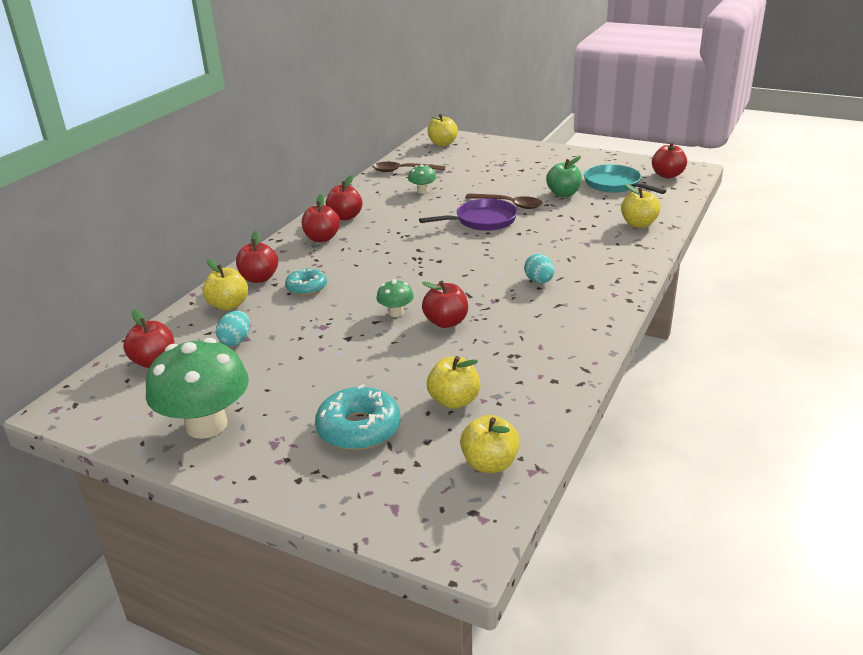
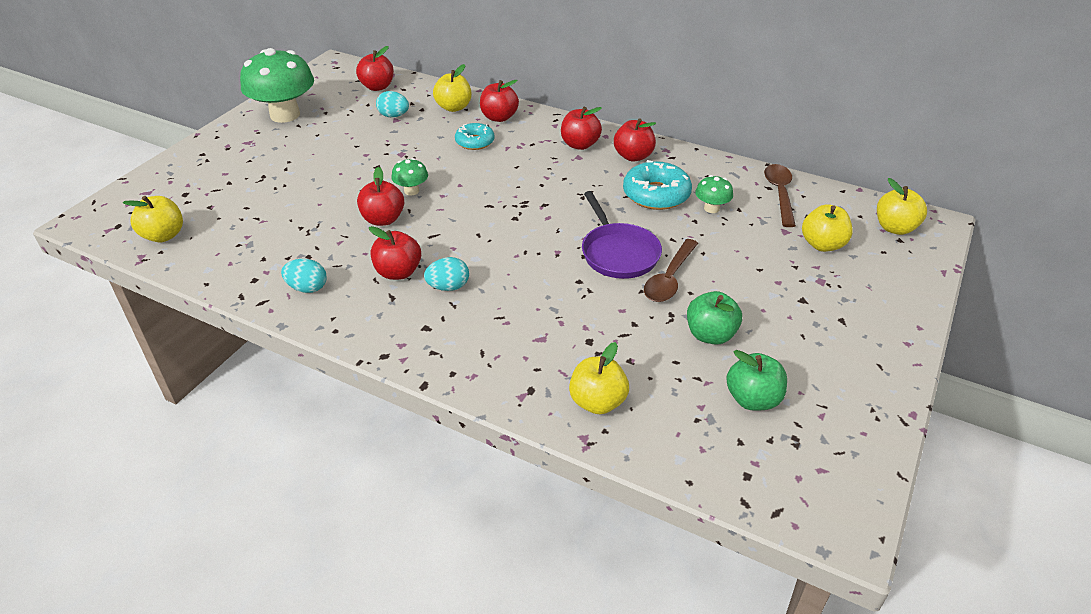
camera: 90 degrees right, 10 degrees up
(359, 428) = (244, 176): turquoise donut -> turquoise donut (656, 194)
(454, 401) = (254, 221): yellow apple -> yellow apple (822, 244)
(558, 347) = (307, 288): none -> turquoise egg
(615, 184) = (752, 399): turquoise pan -> green apple
(667, 175) = (807, 480): red apple -> red apple (398, 272)

